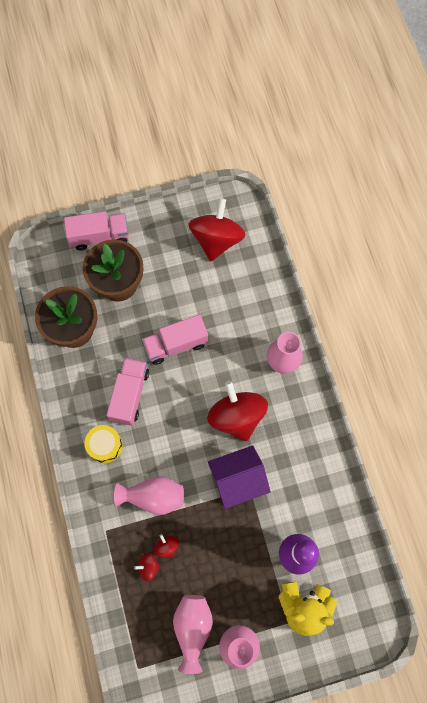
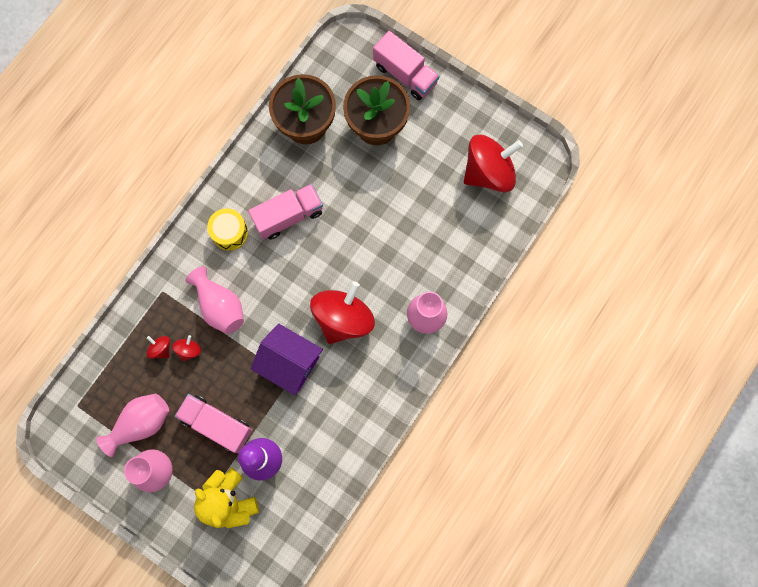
camera: 50 degrees right, 5 degrees up
(176, 344) = (363, 217): pink truck -> pink truck (217, 424)

